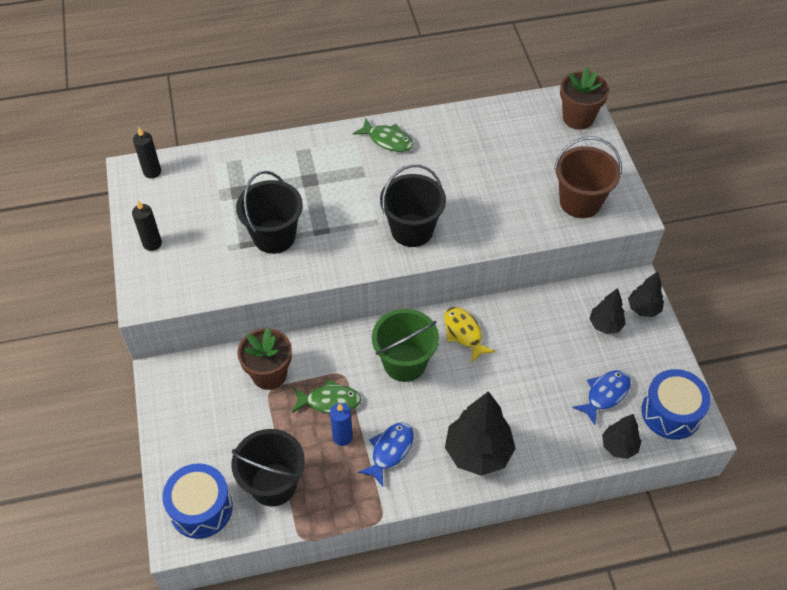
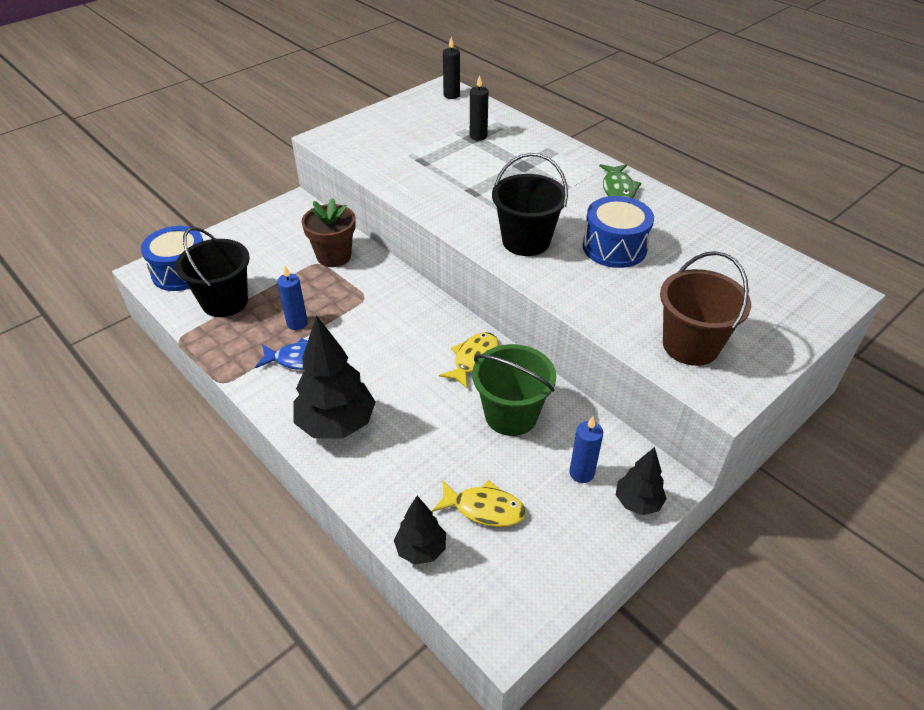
camera: 60 degrees right, 10 degrees down
(152, 243) = (382, 121): black candle -> black candle (478, 136)
(274, 236) = (442, 171): black bucket -> none
(329, 401) = (330, 301): green fish -> none
(404, 363) = (406, 331): green bucket -> green bucket (511, 415)
(578, 118) = (810, 302): brown flower pot -> none
(605, 325) = (581, 473): black tree -> blue candle
(605, 394) = (484, 508): blue fish -> yellow fish
(671, 412) = (506, 589): blue drum -> blue drum (614, 247)

